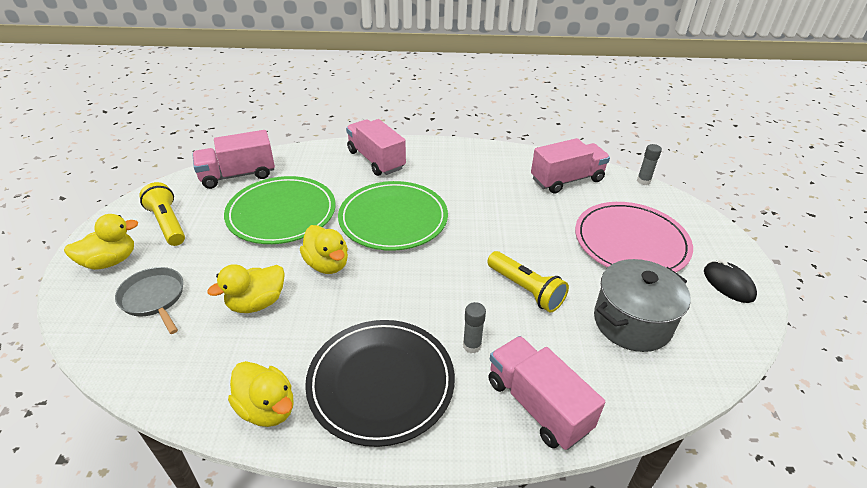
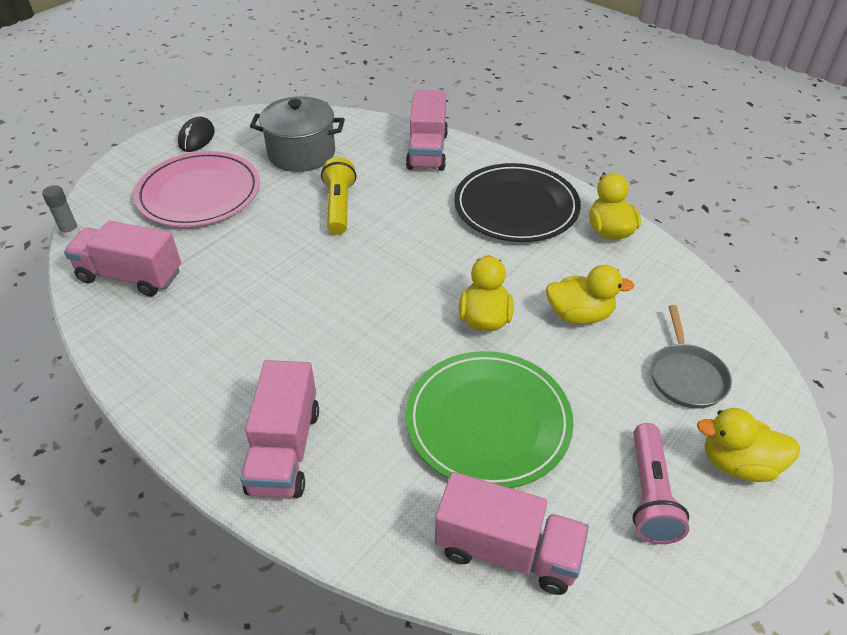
camera: 140 degrees left, 5 degrees up
(168, 223) = (649, 494): yellow flashlight -> pink flashlight
(393, 219) = (367, 335): green plate -> none
(472, 346) = (429, 195): grey glue stick -> none

